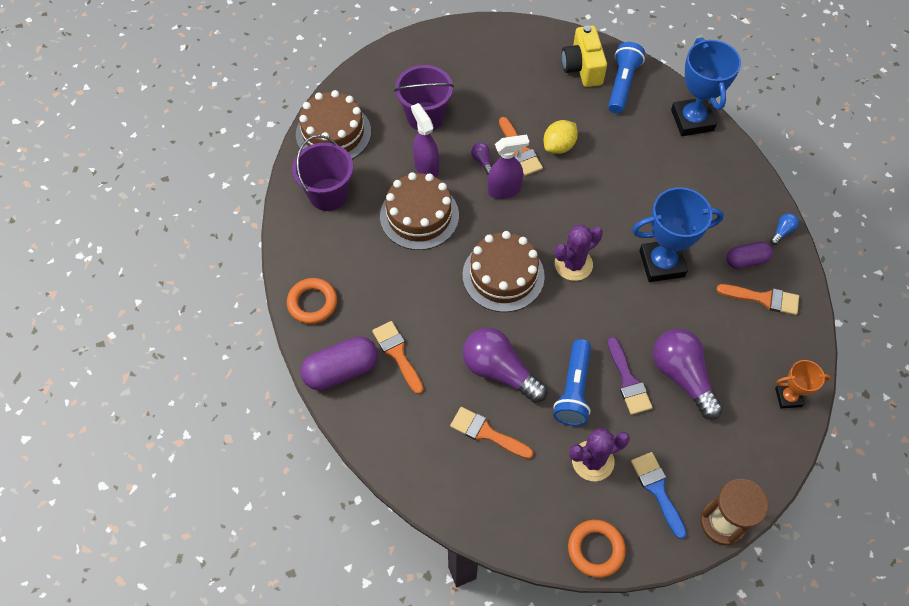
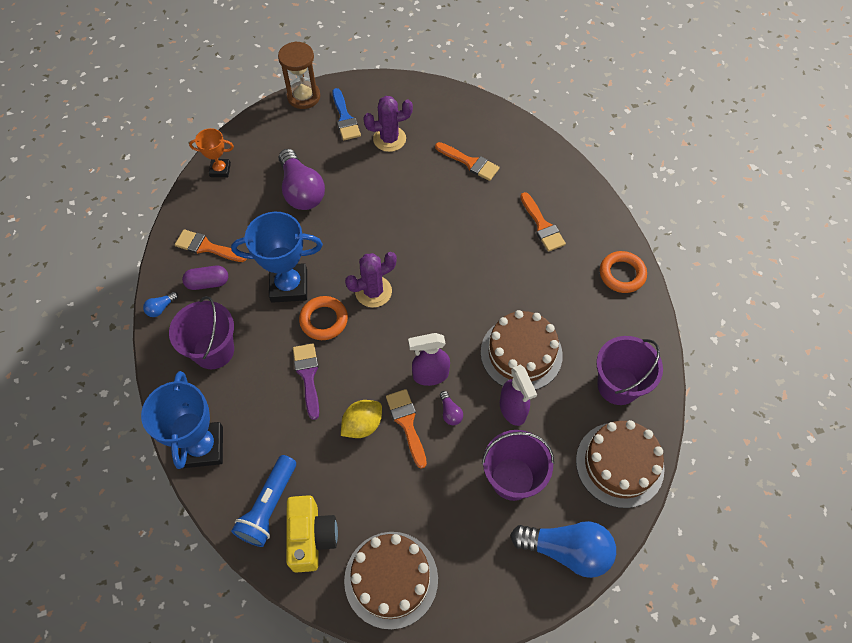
camera: 175 degrees left, 0 degrees up
(341, 370) = (590, 216): purple capsule -> none
(381, 74) = (566, 550): none -> blue light bulb
(499, 371) = (454, 206): purple light bulb -> none
(503, 275) = (442, 286): brown cake -> brown cake (391, 579)
(573, 390) = (394, 187): blue flashlight -> none
(596, 549) = (399, 88): orange ring -> orange ring (324, 320)
(628, 381) = (347, 191): purple brush -> purple brush (308, 376)
(714, 196) = (213, 350): none -> purple bucket

